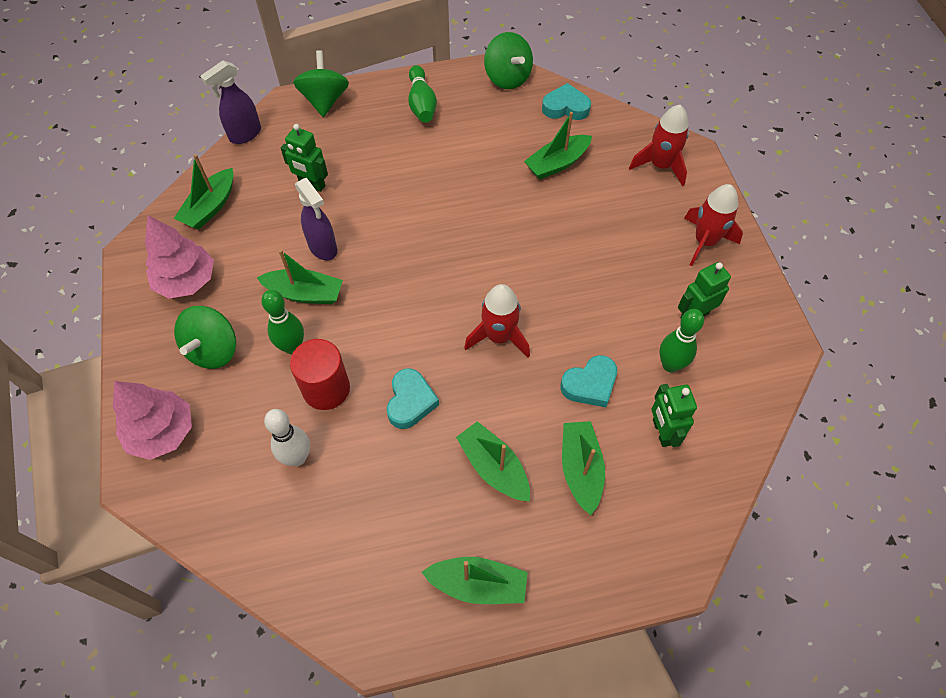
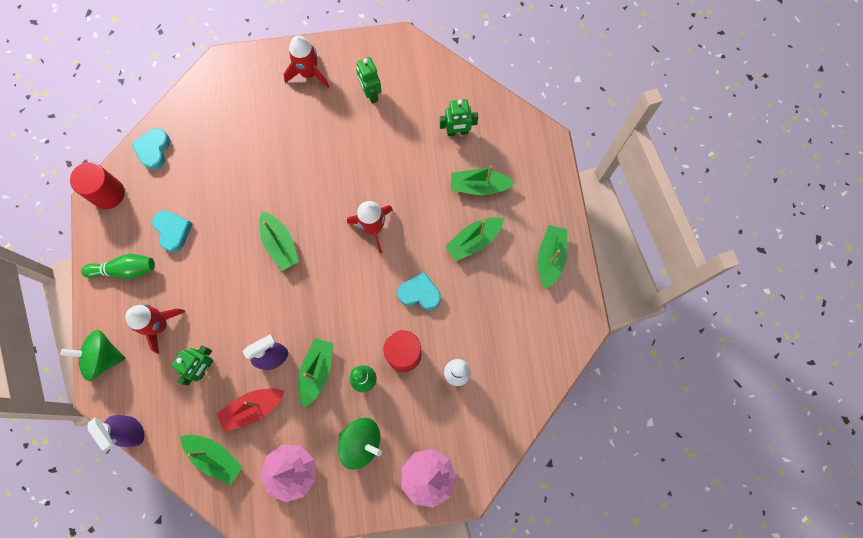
camera: 85 degrees left, 15 degrees up
(263, 235) = (253, 408): none -> red boat
(507, 78) = (108, 194): green spinning top -> red cylinder
(557, 163) = (215, 165): green boat -> green boat (280, 244)
(590, 384) = (418, 171): turquoise heart -> turquoise heart (173, 231)
(660, 166) = (231, 89): red rocket -> red rocket (159, 325)
(670, 365) = (408, 117): green bowling pin -> none

